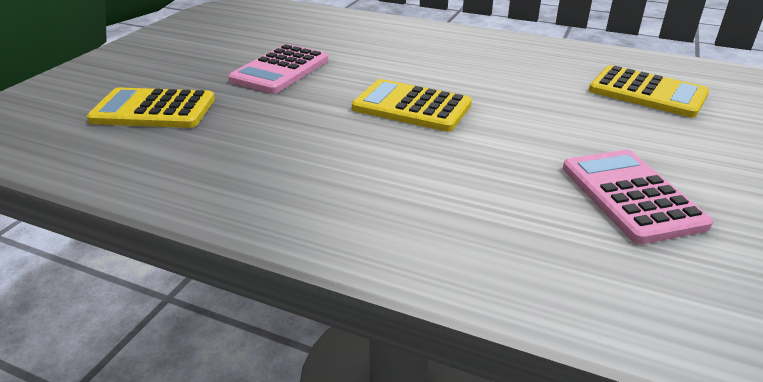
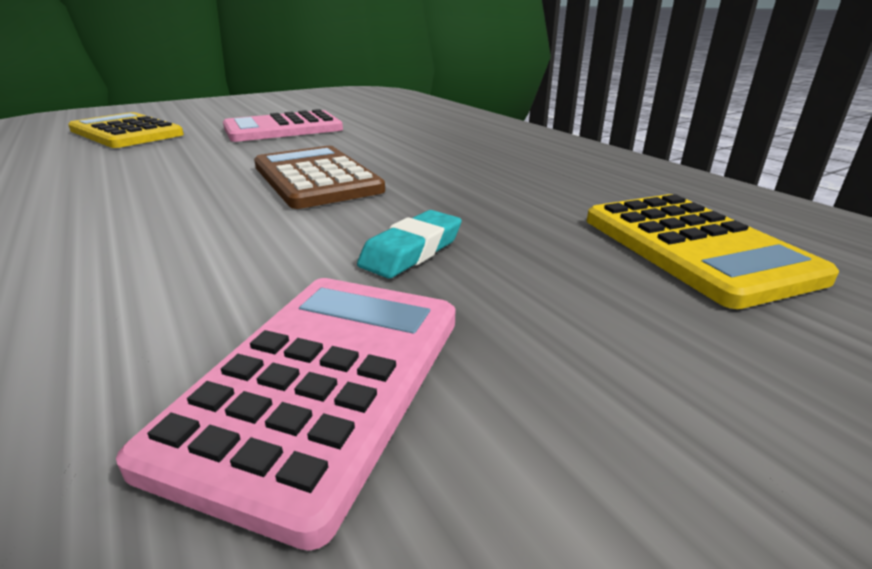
camera: 35 degrees right, 5 degrees down
(411, 107) = (316, 178): yellow calculator -> brown calculator
(554, 134) = (411, 251): none -> turquoise eraser

